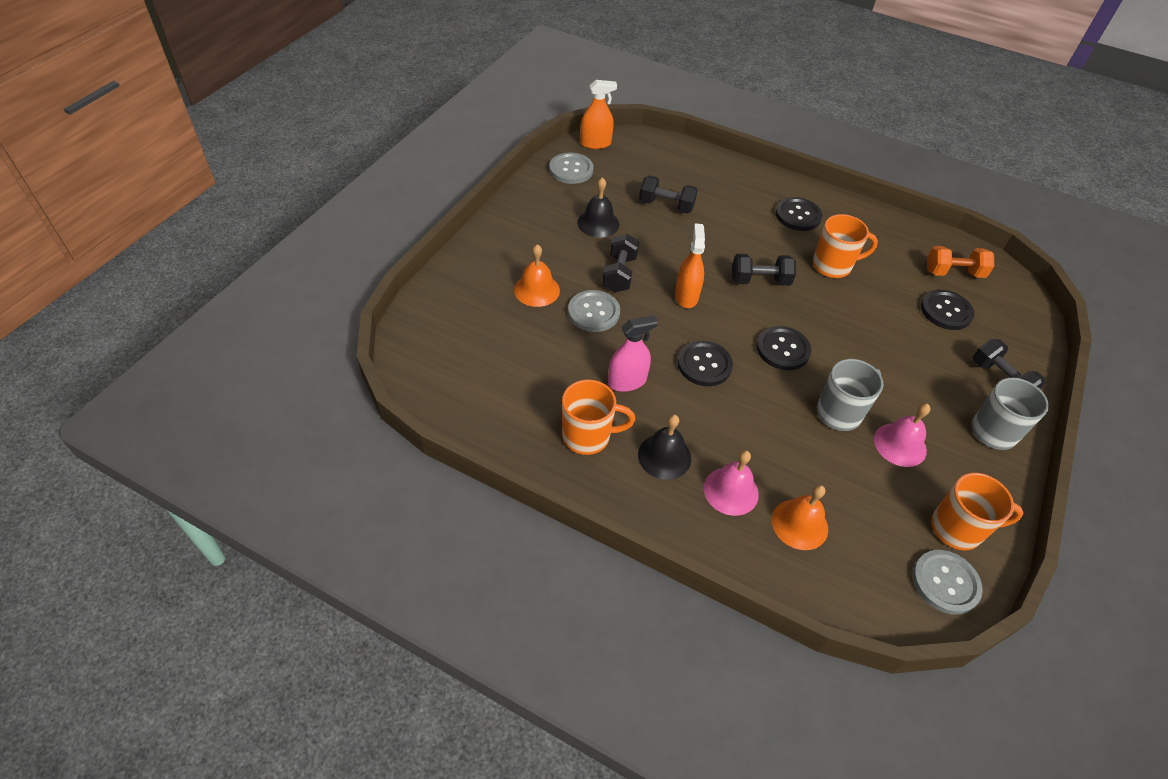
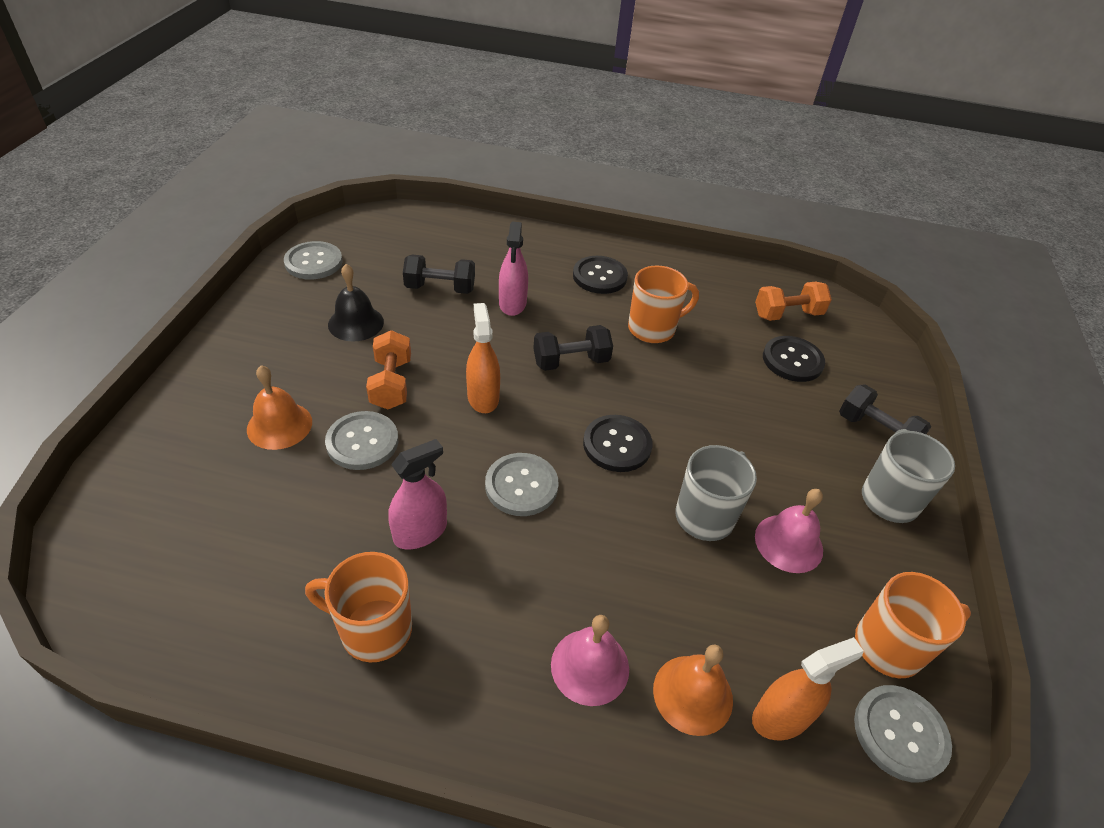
camera: 15 degrees left, 5 degrees down
(588, 436) = (373, 629): orange mug -> orange mug turned 150 degrees counterclockwise
(595, 143) = (342, 227): orange spray bottle -> orange spray bottle (781, 717)
(619, 274) = (391, 383): black dumbbell -> orange dumbbell
(664, 456) = (488, 635): black bell -> none
(704, 364) = (521, 486): black button -> grey button
(721, 227) = (512, 303): none -> pink spray bottle

